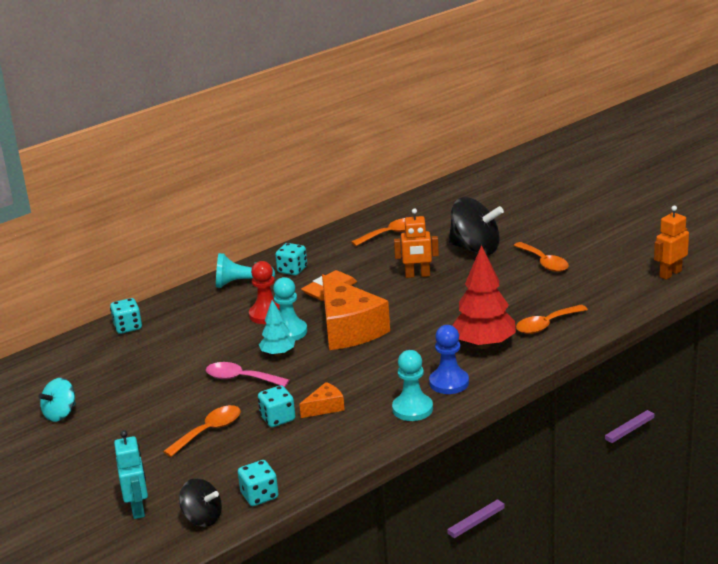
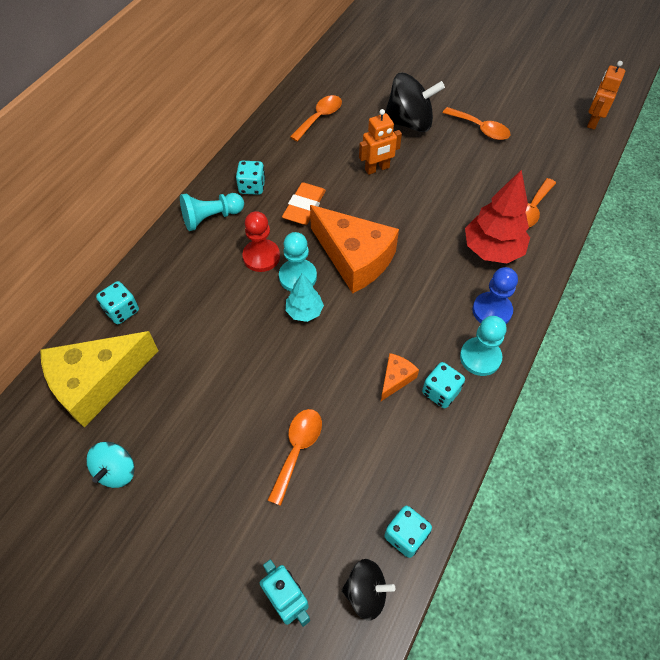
camera: 25 degrees left, 30 degrees up
(80, 364) = (97, 382): none -> yellow cheese
(241, 378) = (286, 359): pink spoon -> none
(277, 418) = (358, 409): turquoise dice -> turquoise dice (440, 392)

